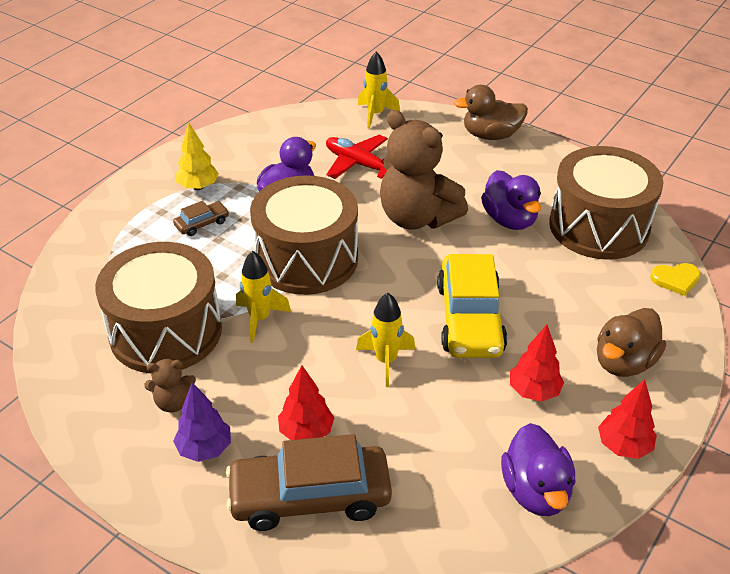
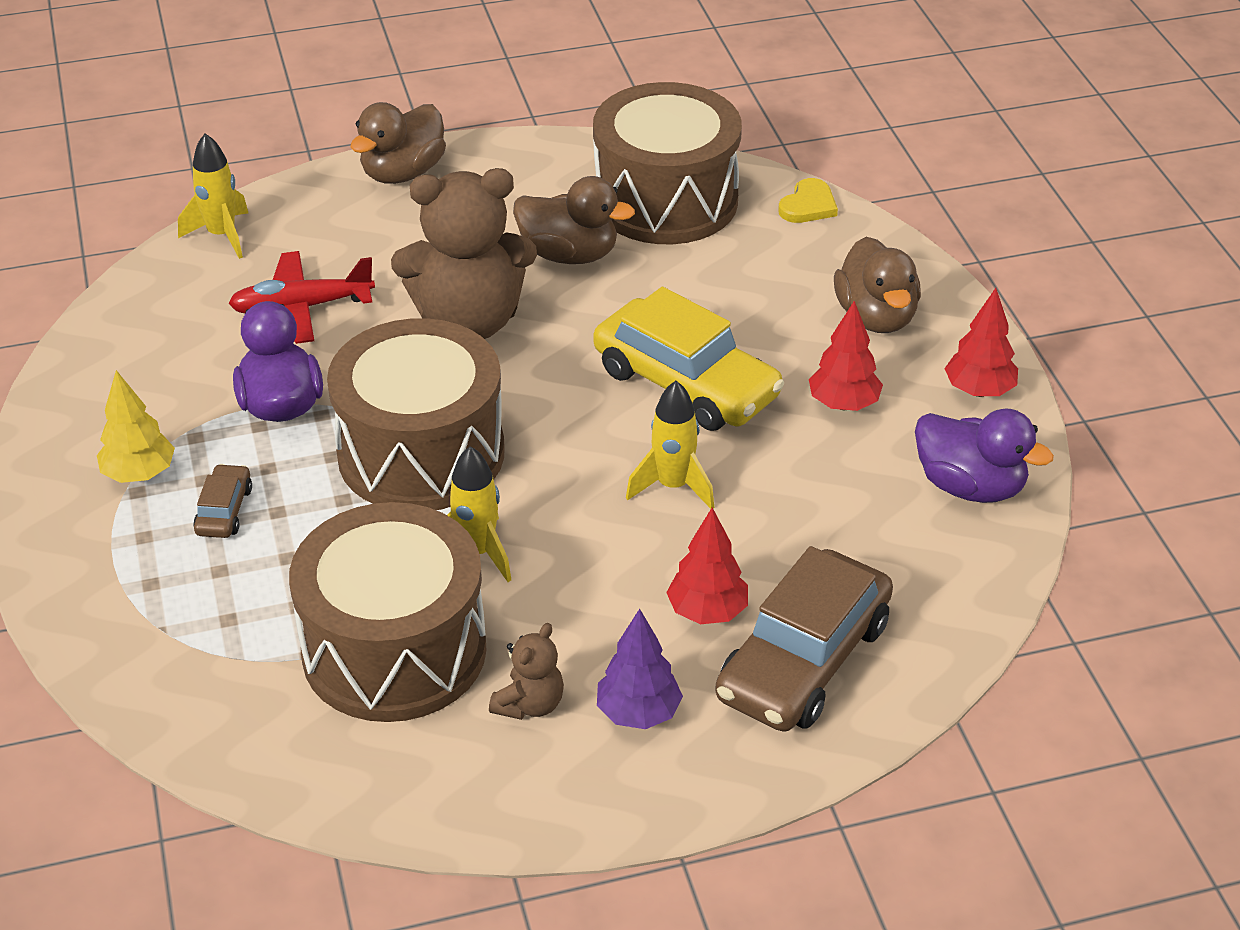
camera: 50 degrees left, 0 degrees up
(509, 220) = (569, 255): purple duck -> brown duck

